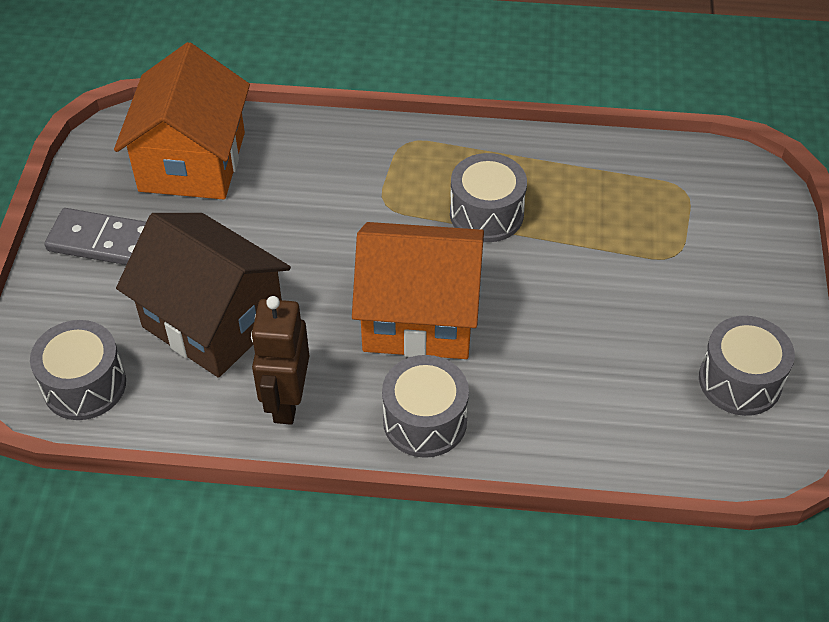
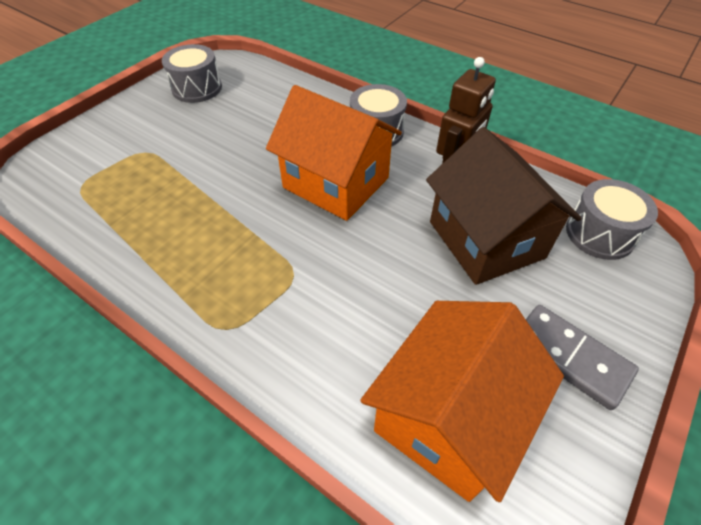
camera: 150 degrees left, 0 degrees up
(486, 214) = (226, 230): grey drum -> none

